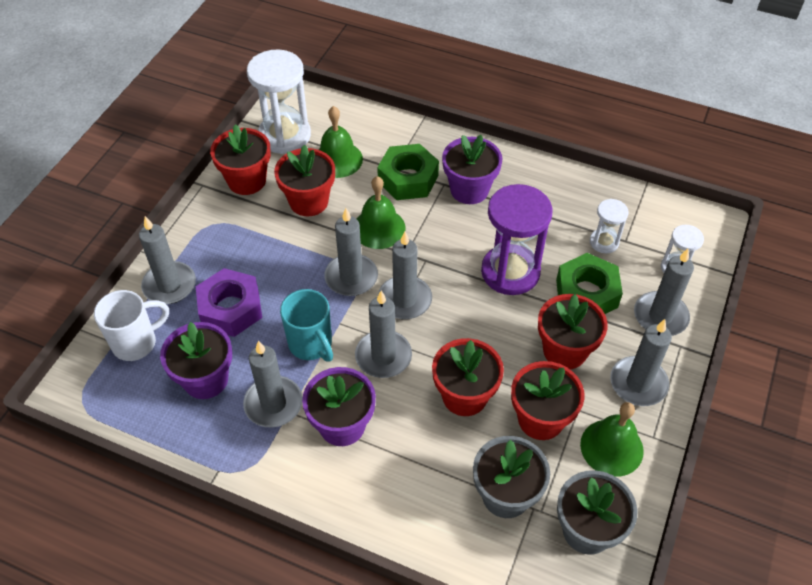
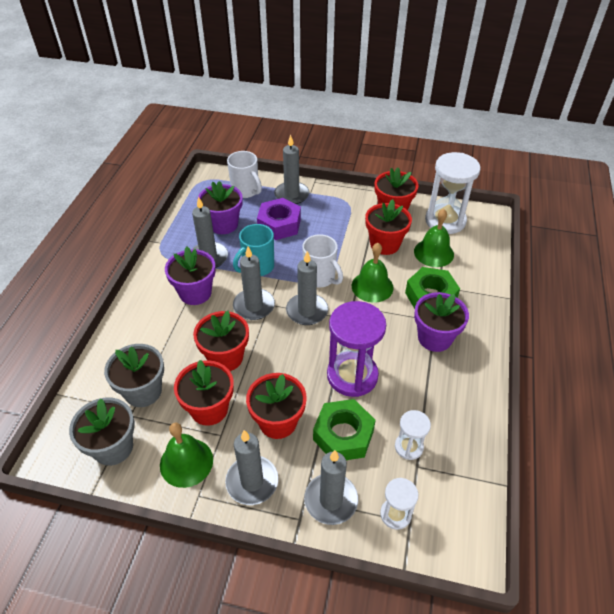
camera: 80 degrees right, 5 degrees down
(351, 277) = (320, 278): grey candle -> white mug

